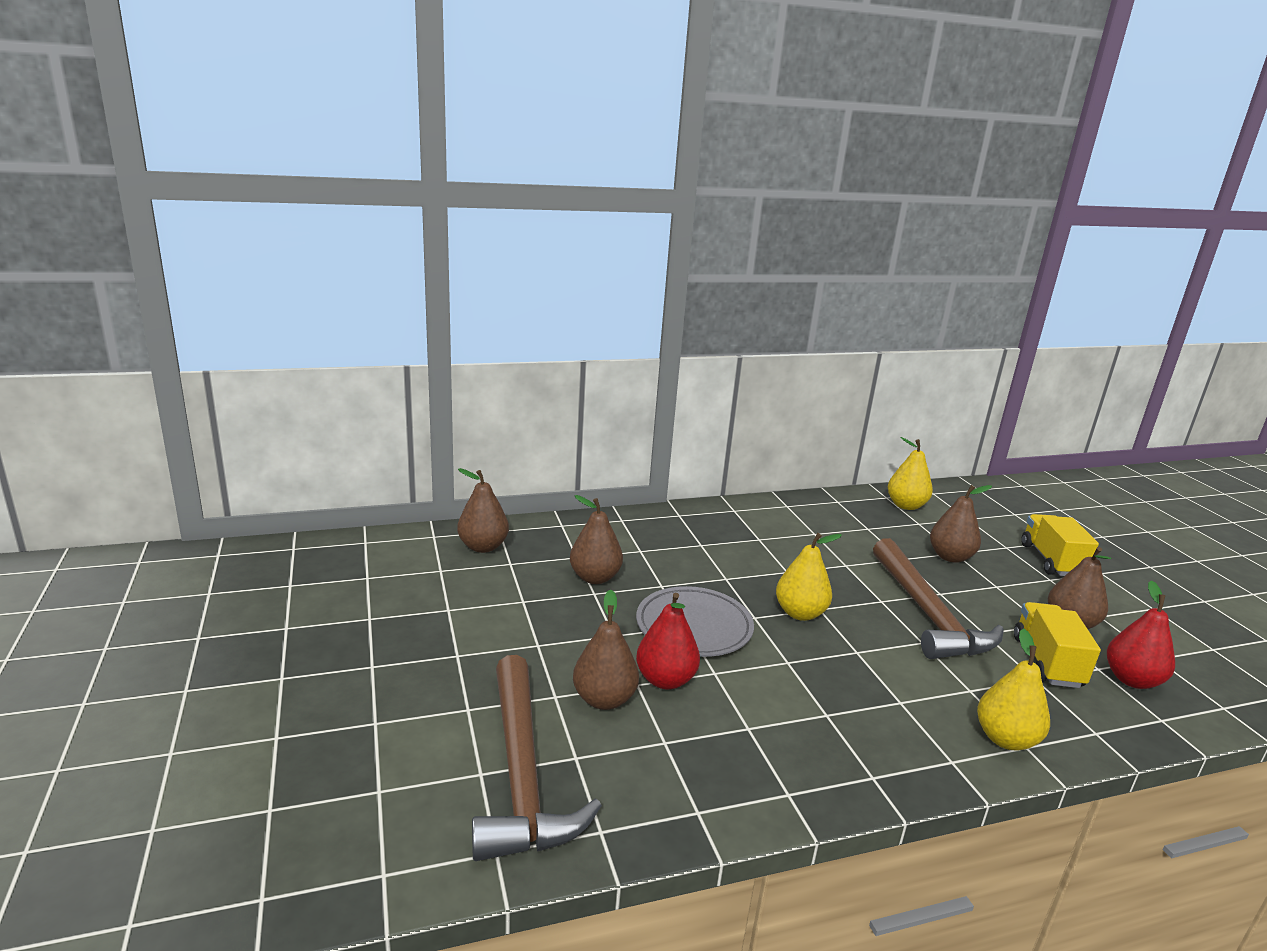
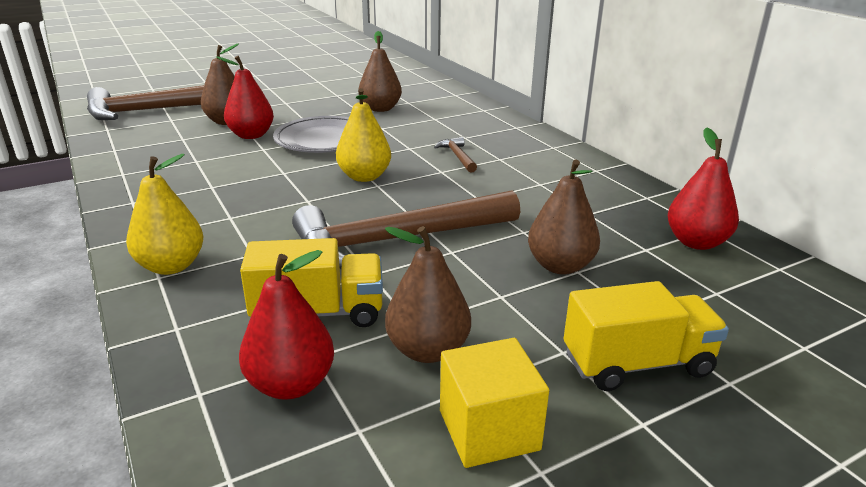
camera: 80 degrees right, 5 degrees up
(483, 547) = (402, 80): brown pear -> none
(752, 557) = (457, 156): none -> brown hammer
(906, 505) = (696, 242): yellow pear -> red pear
(1132, 616) = (489, 430): none -> yellow cube

